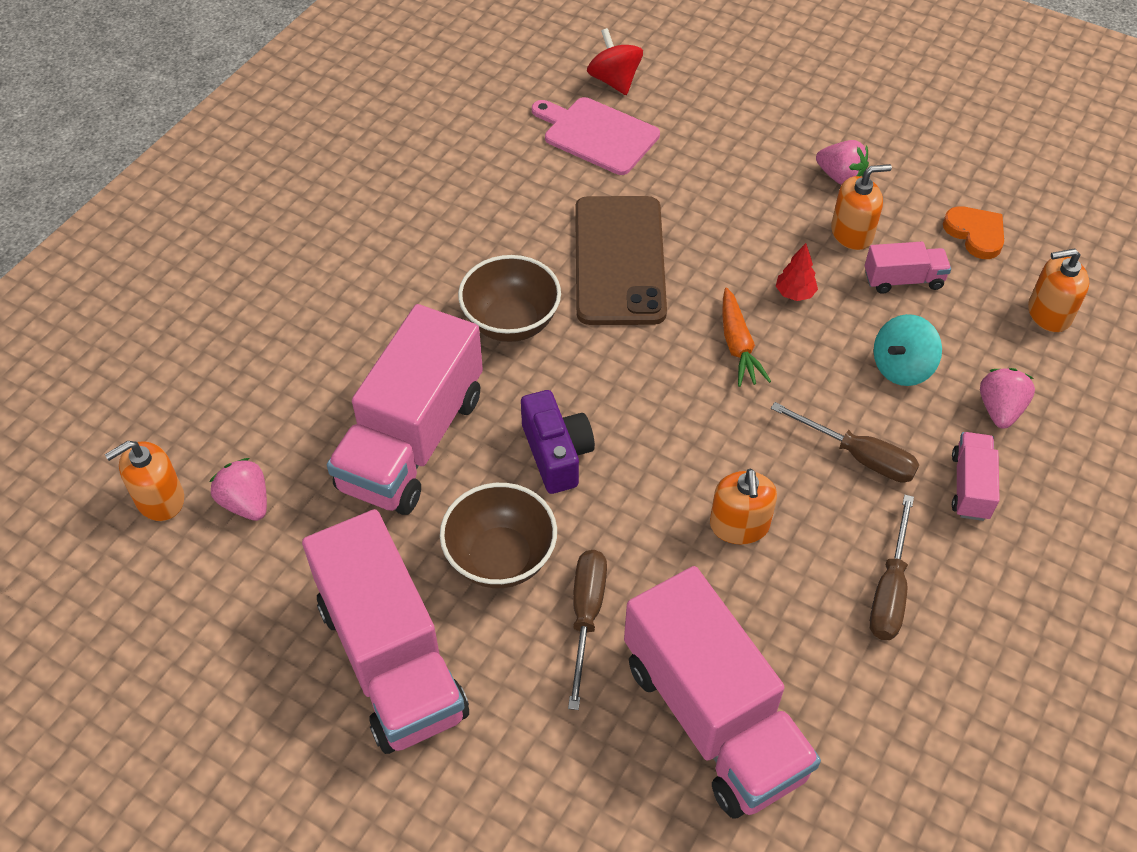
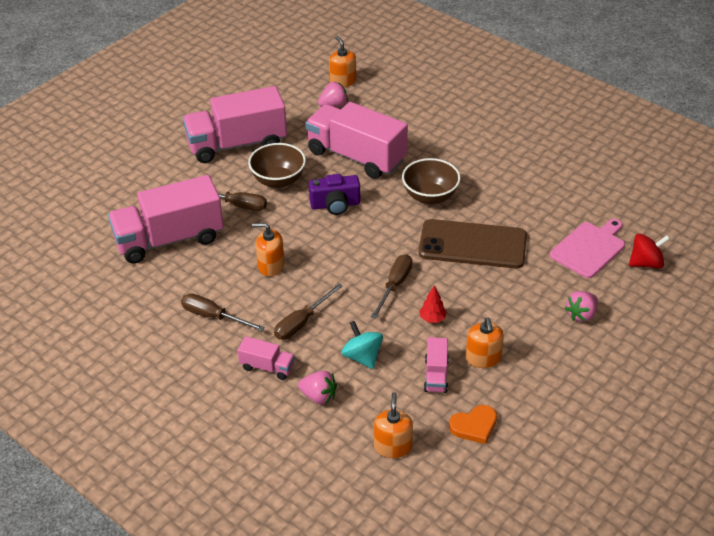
camera: 100 degrees right, 10 degrees down
(738, 346) = (394, 285): orange carrot -> brown screwdriver
(840, 177) = (539, 364): pink strawberry -> pink strawberry (581, 315)

